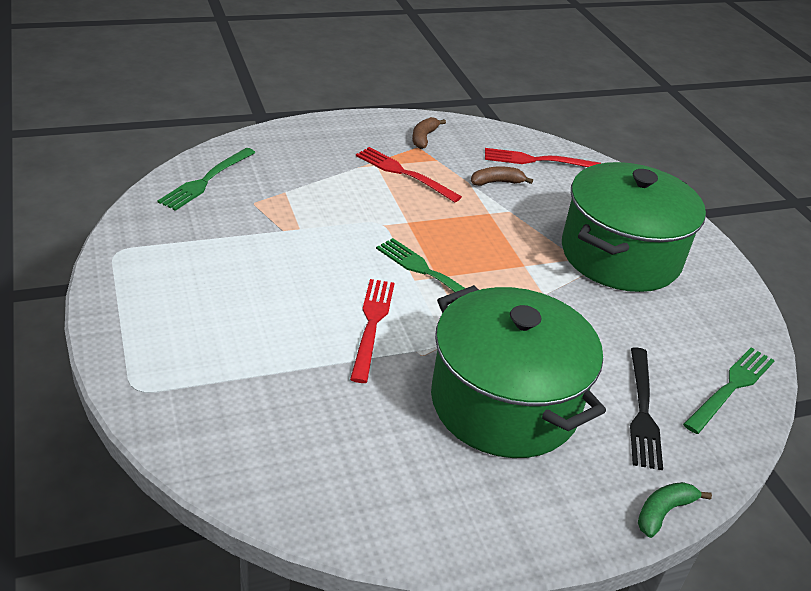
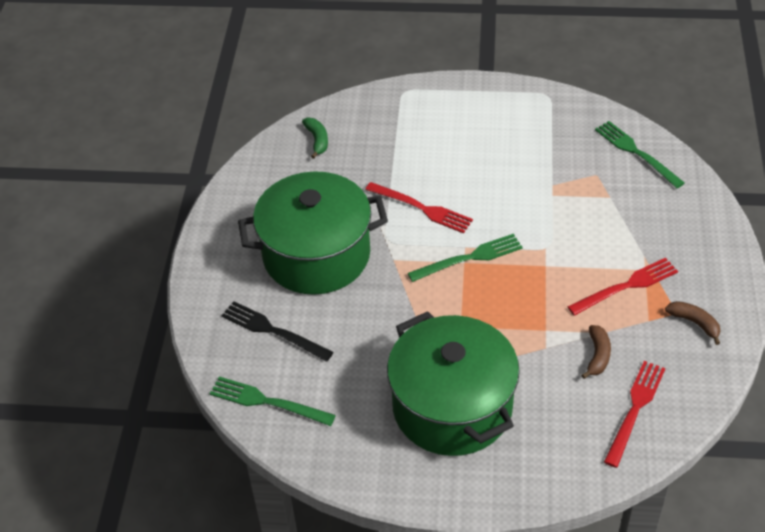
camera: 120 degrees right, 10 degrees up
(663, 512) = (192, 300): green banana -> green banana (317, 140)
(731, 387) = (267, 402): green fork -> green fork turned 135 degrees clockwise

